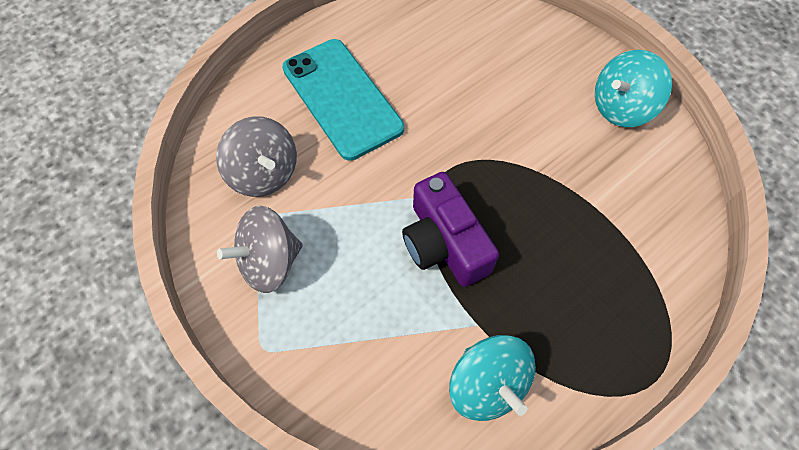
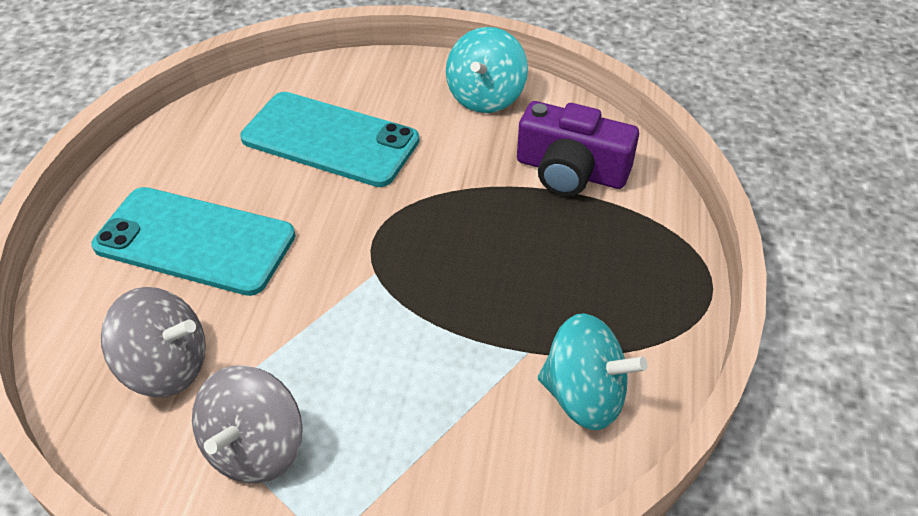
camera: 40 degrees left, 15 degrees down
(444, 243) = (429, 304): purple camera -> purple camera (571, 171)
(481, 75) = (330, 139): none -> turquoise phone

